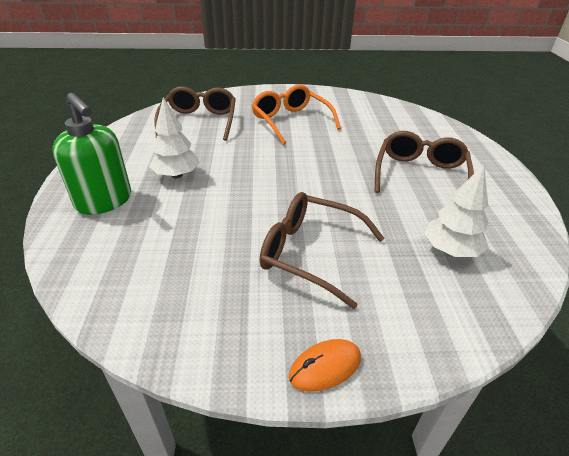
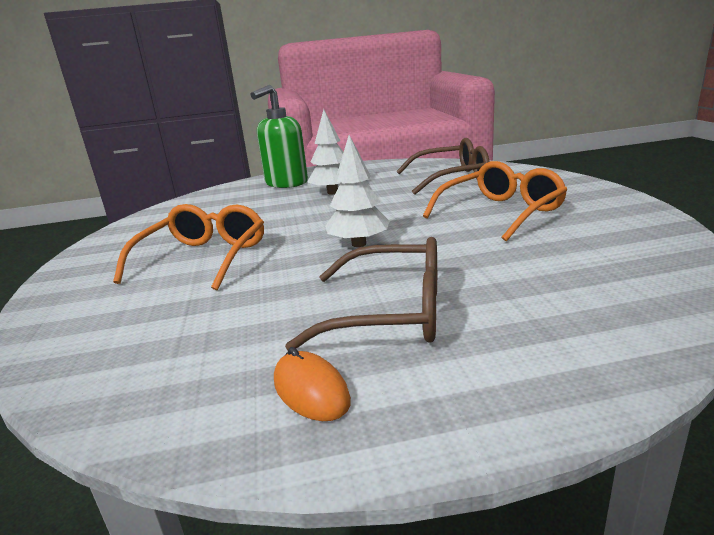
camera: 85 degrees right, 15 degrees down
(310, 253) = (203, 258): brown glasses -> orange glasses
(325, 367) = (61, 279): orange mouse -> orange mouse (311, 390)
(450, 250) = (187, 339): white tree -> white tree (359, 244)

